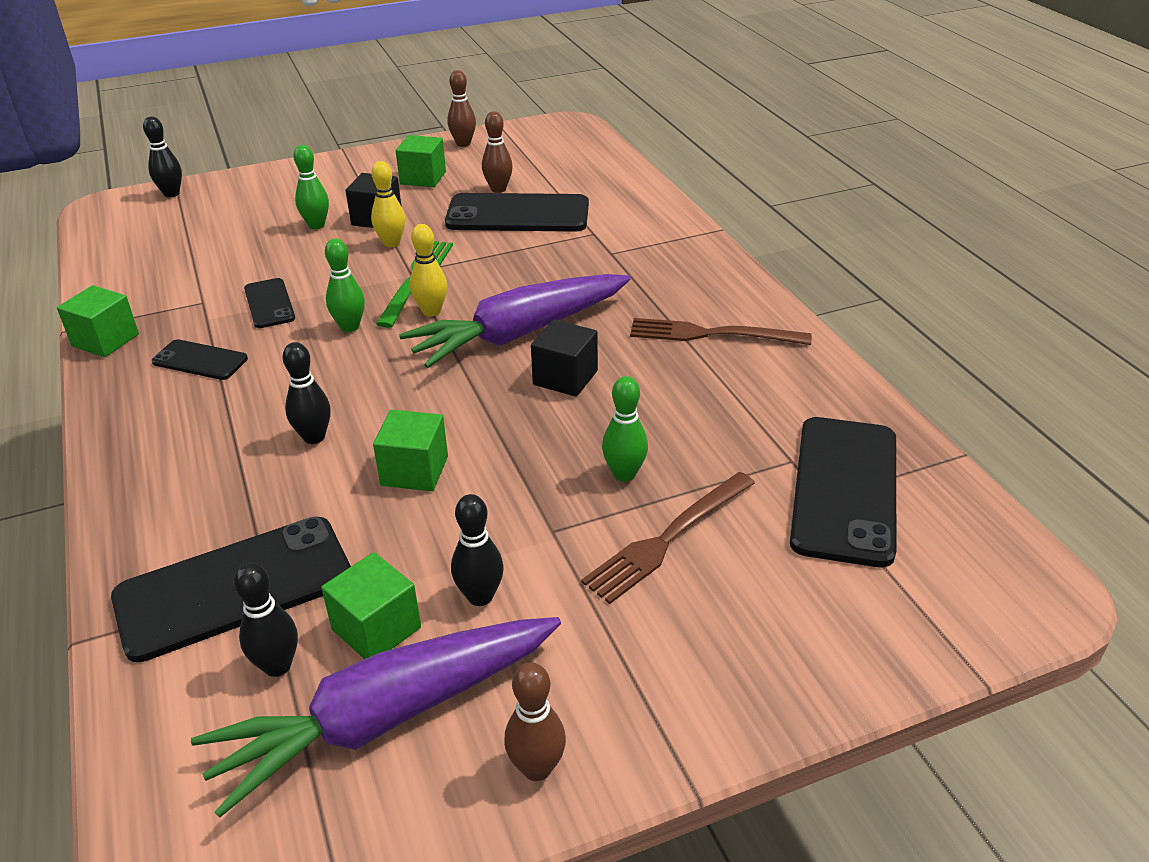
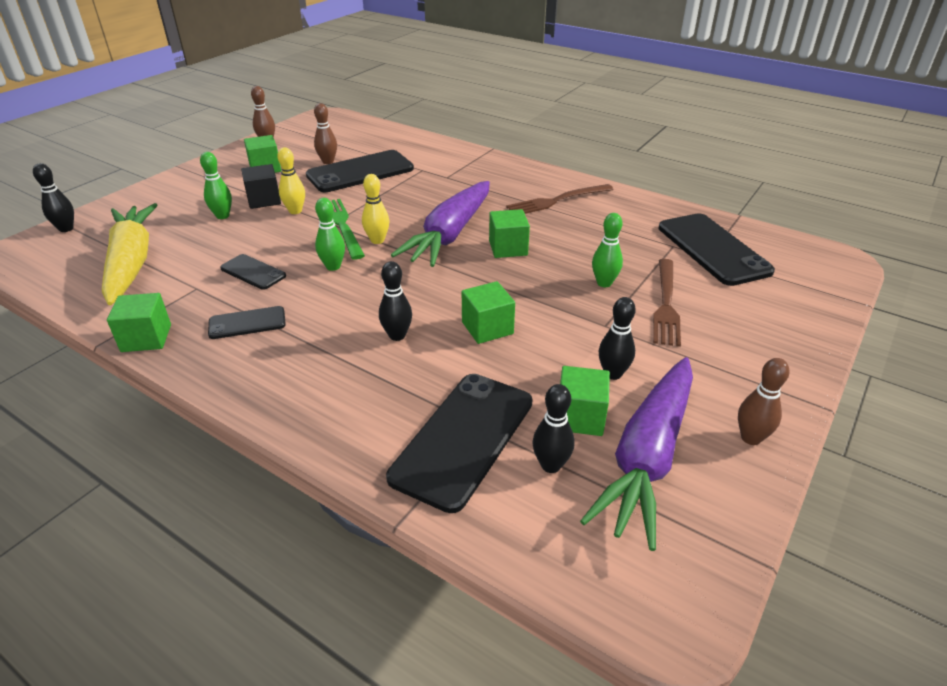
camera: 35 degrees left, 0 degrees up
(182, 252) = (131, 262): none -> yellow carrot
(565, 378) = (508, 248): black cube -> green cube

